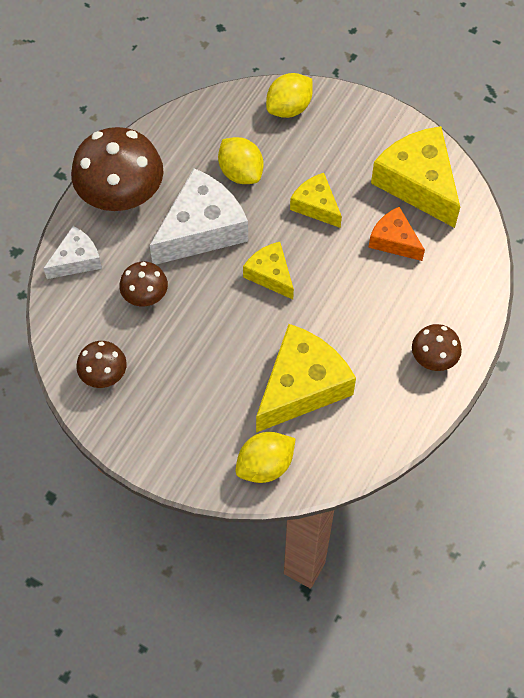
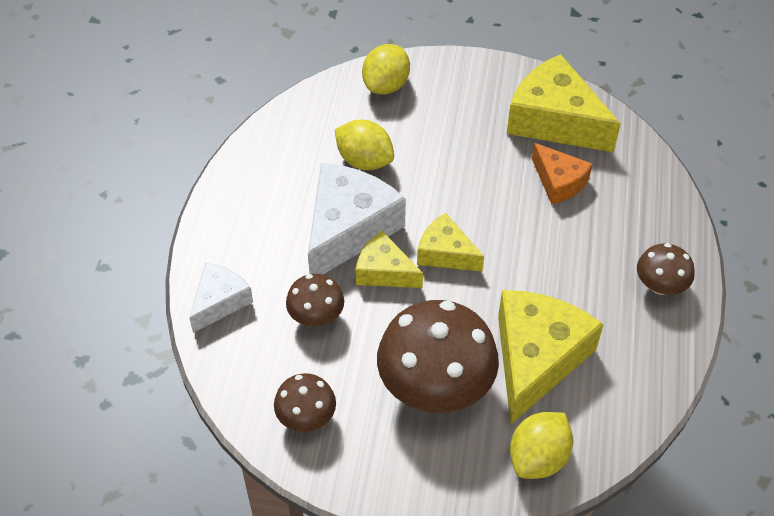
camera: 20 degrees left, 10 degrees down
(121, 195) = (242, 219): brown mushroom -> brown mushroom (435, 386)
(316, 206) = (460, 171): yellow cheese -> yellow cheese (384, 271)
(394, 240) = (559, 182): orange cheese -> orange cheese turned 150 degrees counterclockwise

